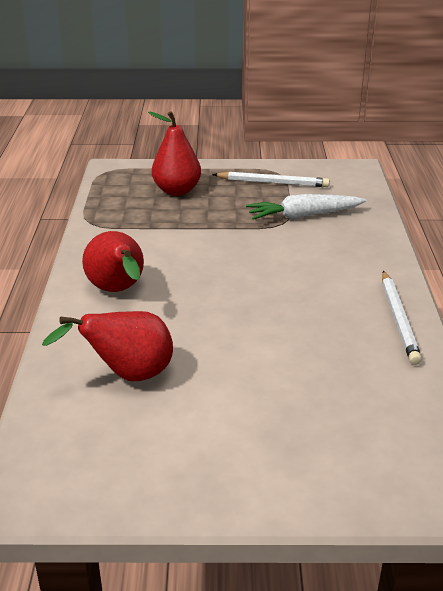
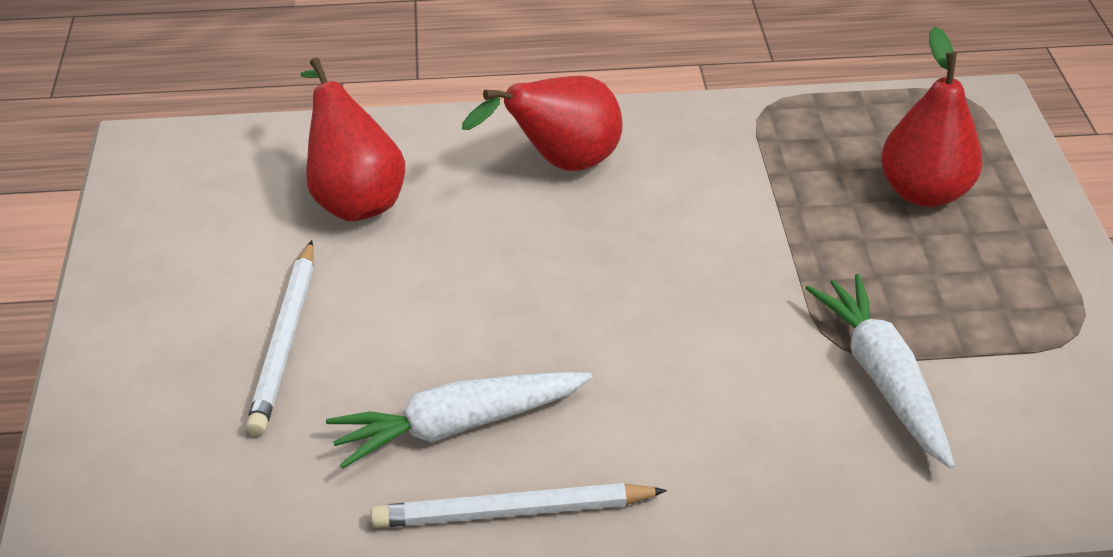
camera: 85 degrees right, 10 degrees up
(273, 183) = (1021, 327): white pencil -> white pencil (285, 341)
(340, 335) = (458, 425): none -> white carrot

